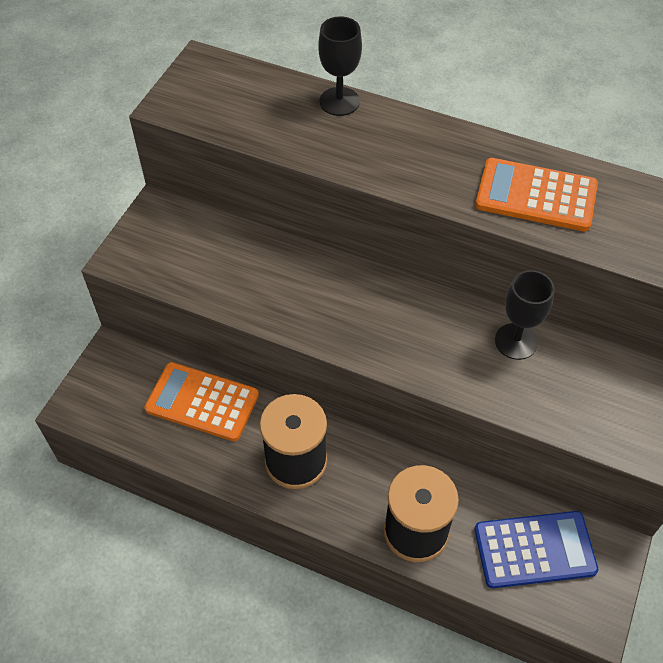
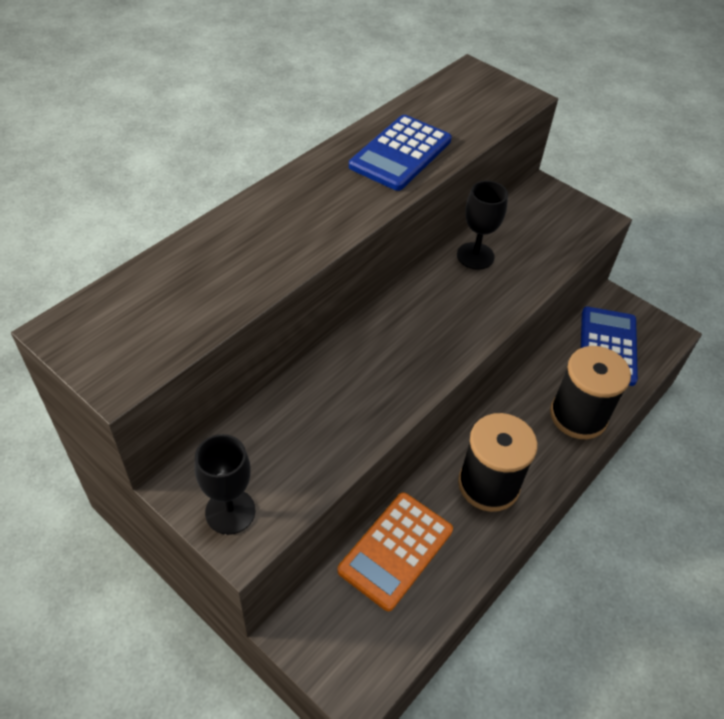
camera: 75 degrees left, 5 degrees down
(339, 101) = (209, 236): black goblet -> black goblet (230, 511)
(536, 195) = (400, 153): orange calculator -> blue calculator

